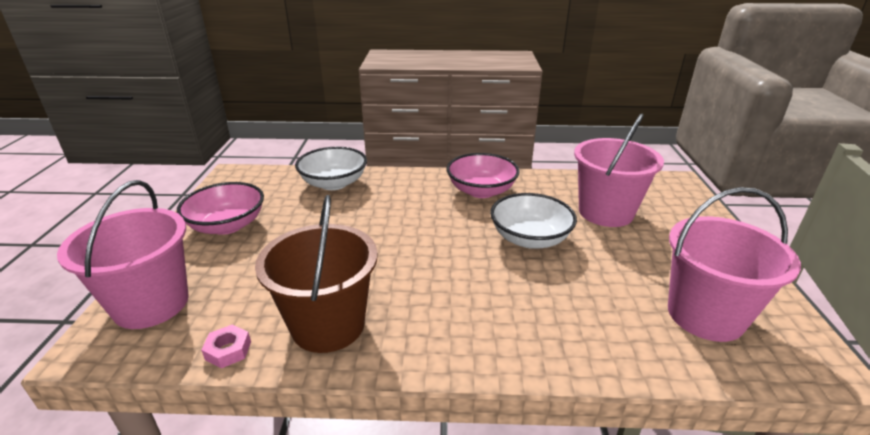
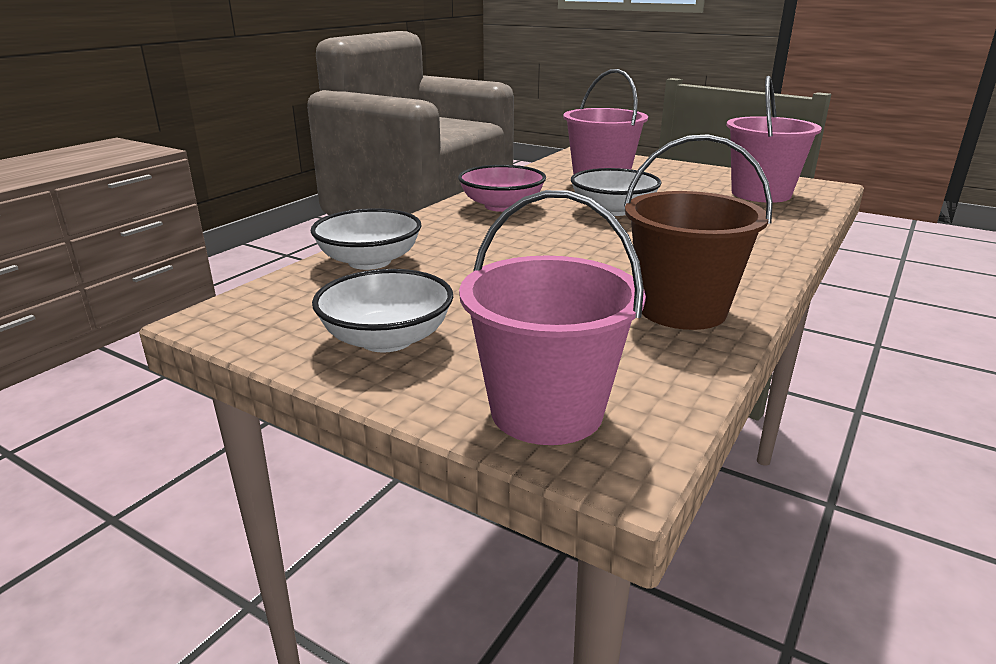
camera: 60 degrees left, 5 degrees down
(227, 225) = (387, 339): pink bowl -> white bowl
(228, 350) = (691, 366): pink nut -> none

